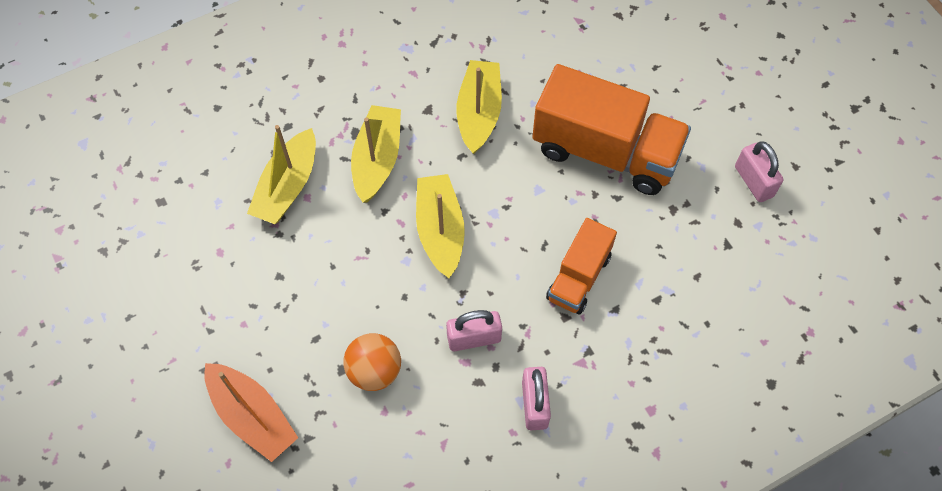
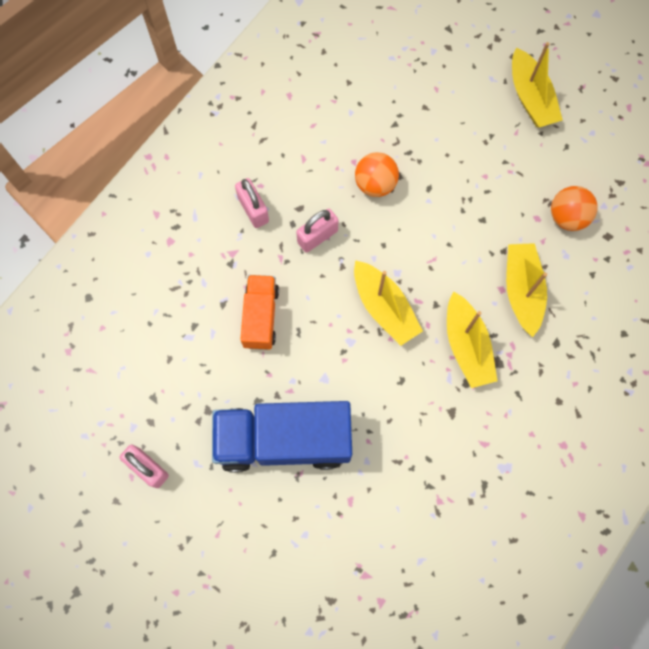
camera: 155 degrees right, 10 degrees up
(187, 239) = (567, 217): none -> orange ball
(252, 416) = (439, 121): orange boat -> none
(479, 113) = (407, 429): yellow boat -> yellow boat (530, 97)
(605, 151) = (284, 440): orange truck -> blue truck

